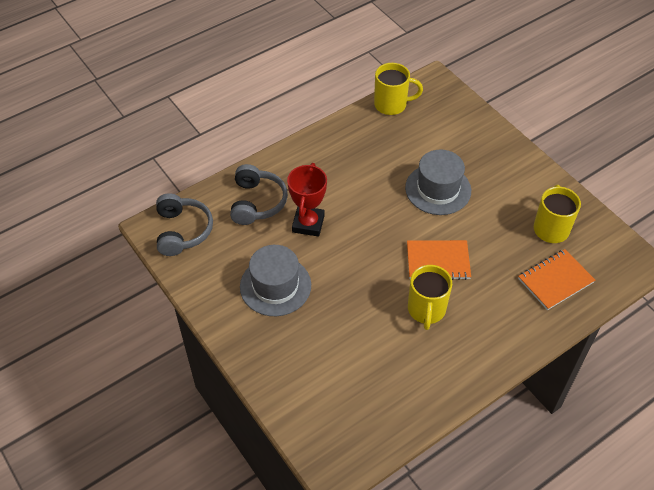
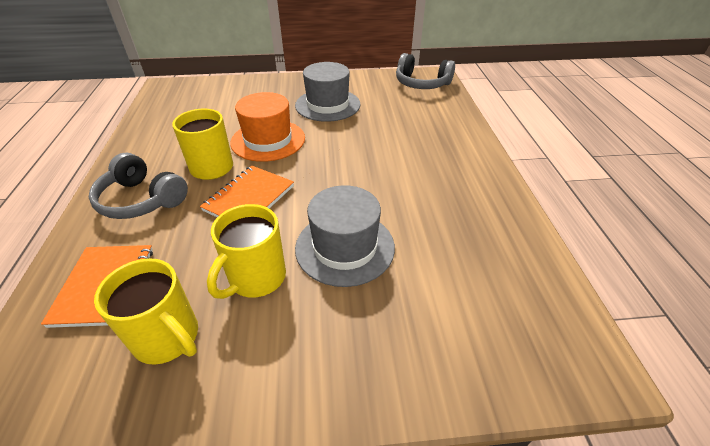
camera: 120 degrees right, 10 degrees down
(257, 202) = (427, 120): grey headphones -> grey headphones (141, 200)
(308, 224) = (377, 138): red trophy -> none
(364, 296) = (268, 140): none -> orange hat
(391, 104) = (542, 275): yellow mug -> yellow mug (256, 278)

